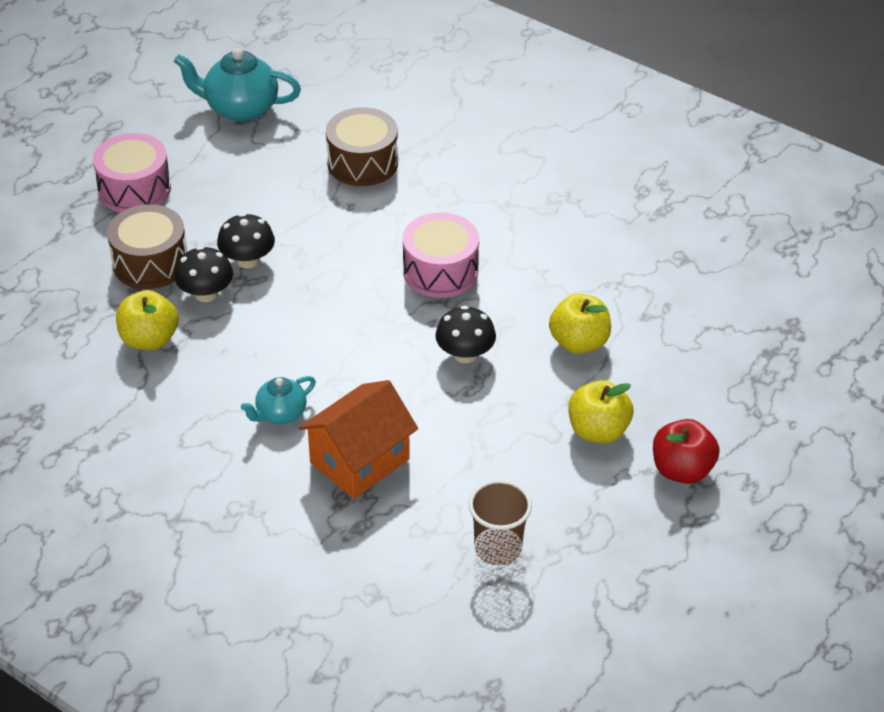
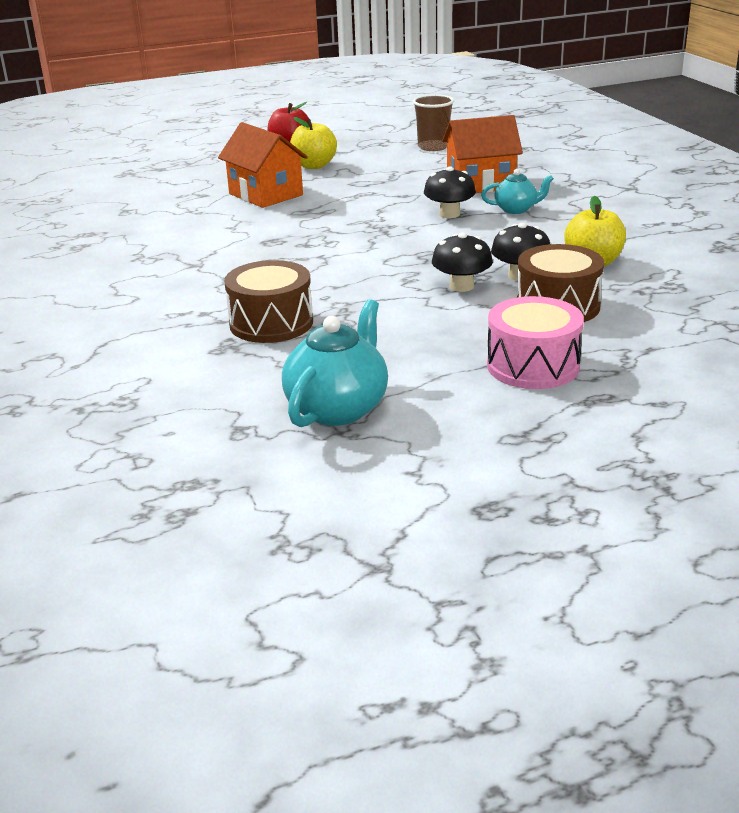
camera: 145 degrees left, 15 degrees down
(240, 108) = (338, 408): turquoise teapot -> turquoise teapot turned 105 degrees counterclockwise
(440, 271) = (307, 243): pink drum -> none
(465, 354) = (350, 205): black mushroom -> black mushroom (449, 214)
(579, 342) = (265, 194): yellow apple -> orange house

